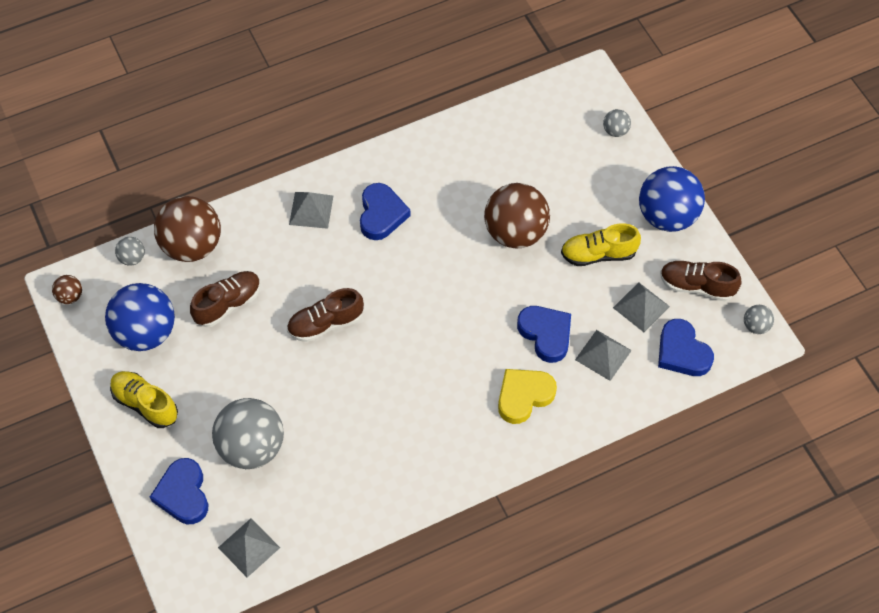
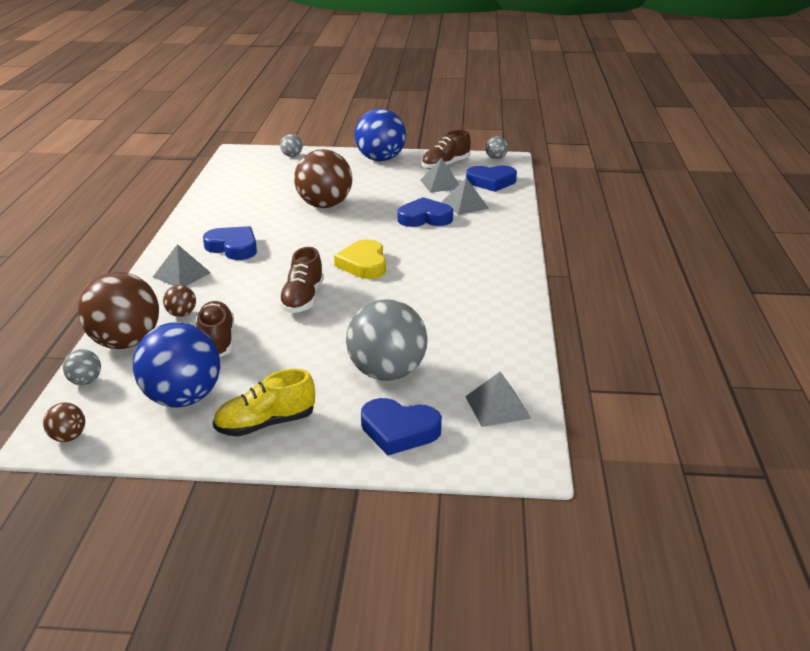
camera: 60 degrees left, 30 degrees down
(251, 253) = (181, 314): none -> brown ball
(524, 396) = (469, 239): yellow heart -> yellow heart (363, 264)
(598, 254) = (381, 185): yellow shoe -> none

